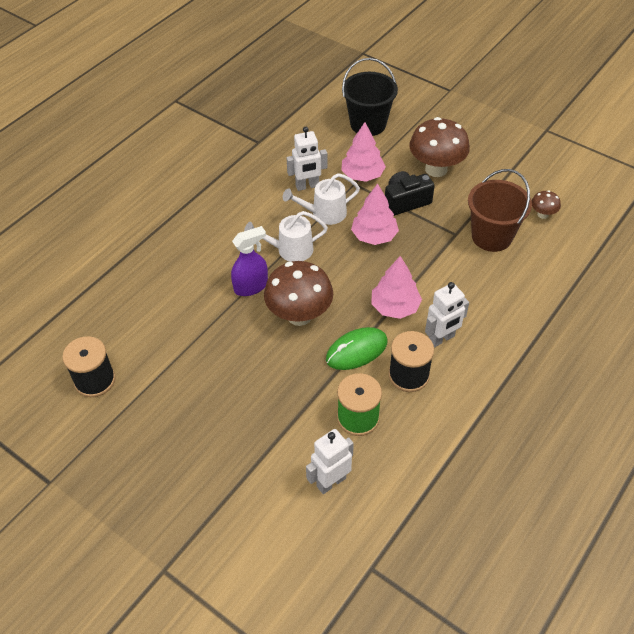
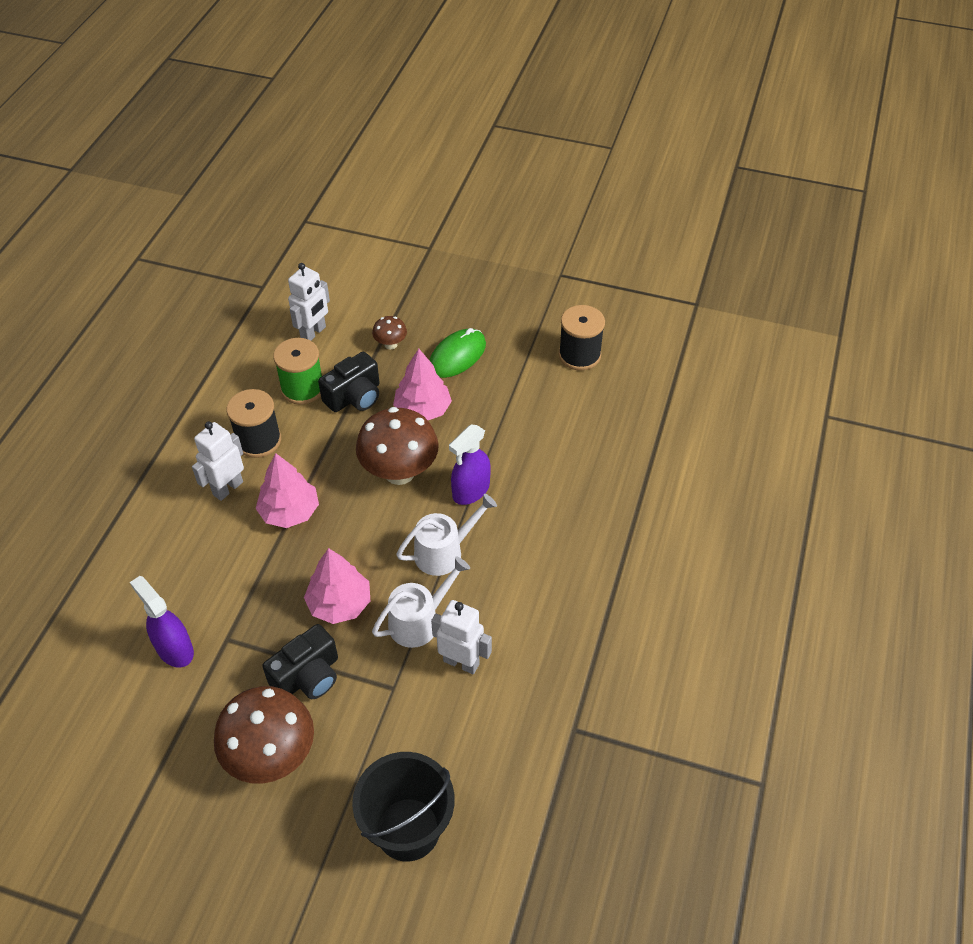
camera: 160 degrees right, 0 degrees up
(307, 186) = (461, 662): white robot -> white robot turned 60 degrees clockwise
(313, 395) = (354, 396): none -> black camera
(356, 350) = (322, 450): green mouse -> green mouse (457, 356)
(362, 175) = (385, 709): pink tree -> pink tree (423, 410)
(491, 236) = (174, 649): brown bucket -> purple spray bottle
(542, 214) = (98, 711): brown mushroom -> brown mushroom (390, 344)

